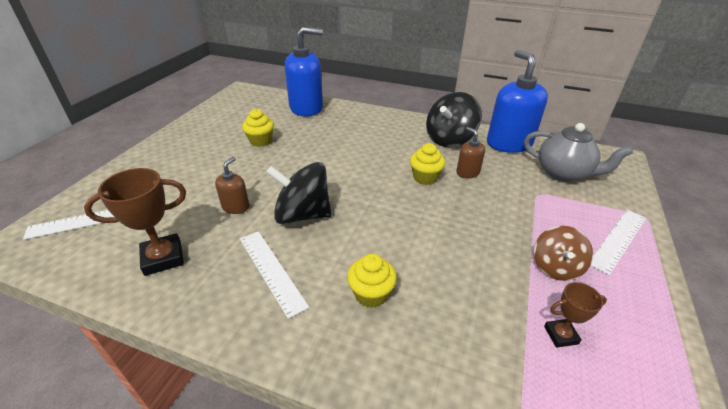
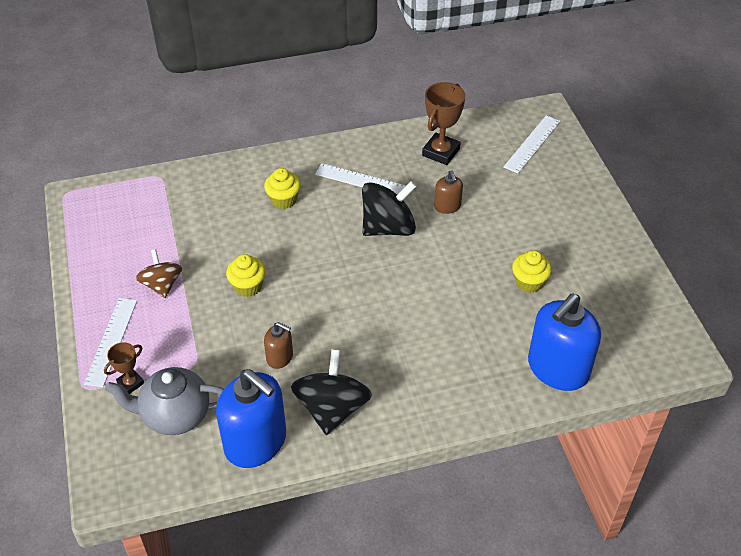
camera: 145 degrees right, 10 degrees up
(425, 178) = (318, 325): yellow cupcake -> yellow cupcake (248, 286)
(560, 335) = (150, 235): brown trophy -> brown trophy (130, 383)

